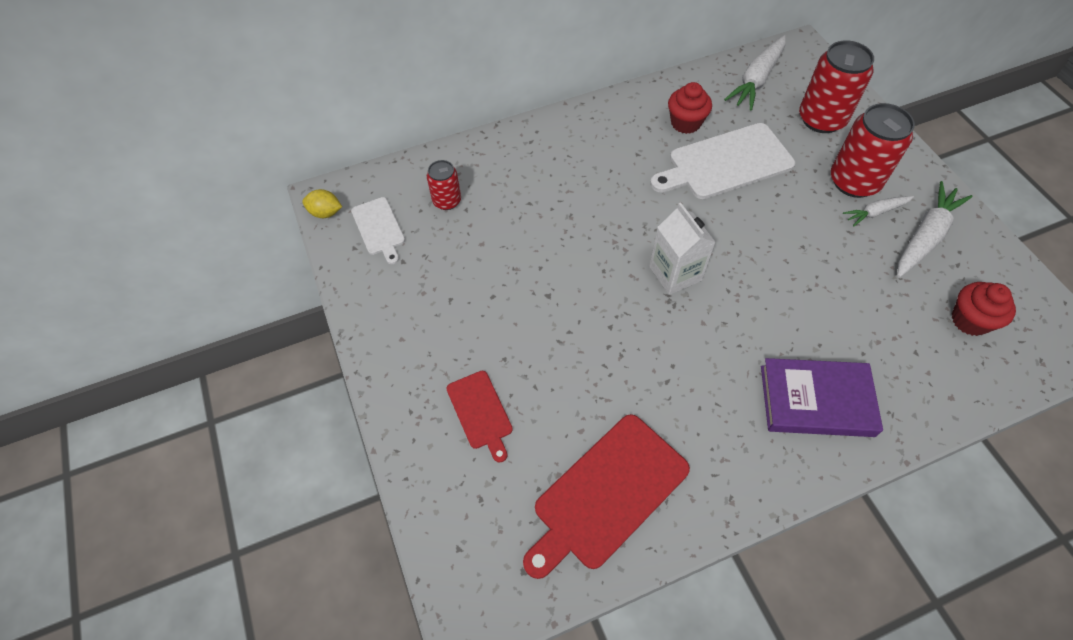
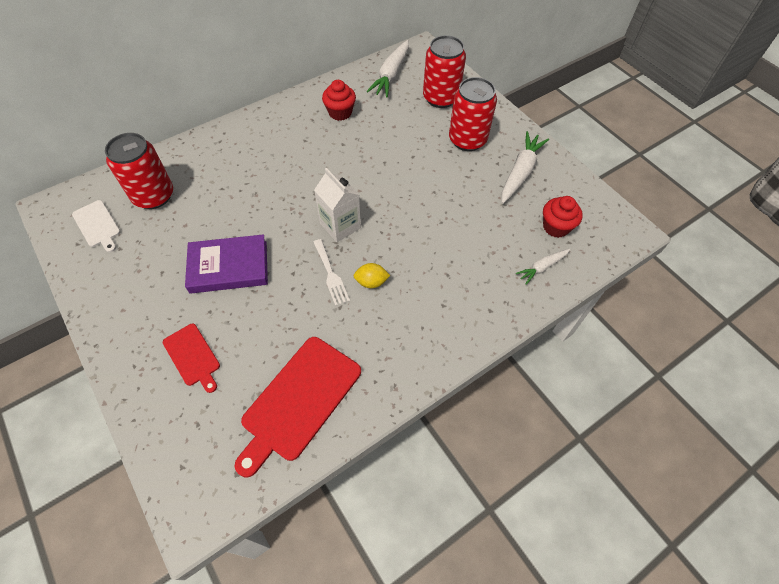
camera: 15 degrees left, 0 degrees up
(325, 213) = (50, 219): yellow lemon -> yellow lemon (371, 282)
(447, 201) = (154, 196): red can -> red can, size x1.80
(658, 336) = (331, 274): none -> white fork
(726, 163) = (372, 138): white cutting board -> none
(816, 401) = (452, 302): purple book -> purple book (229, 267)
(875, 212) = (484, 160): white carrot -> white carrot (542, 267)

